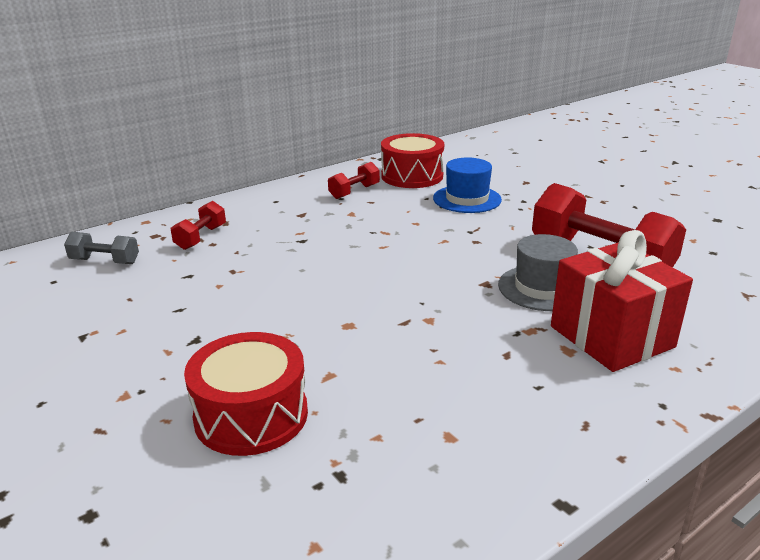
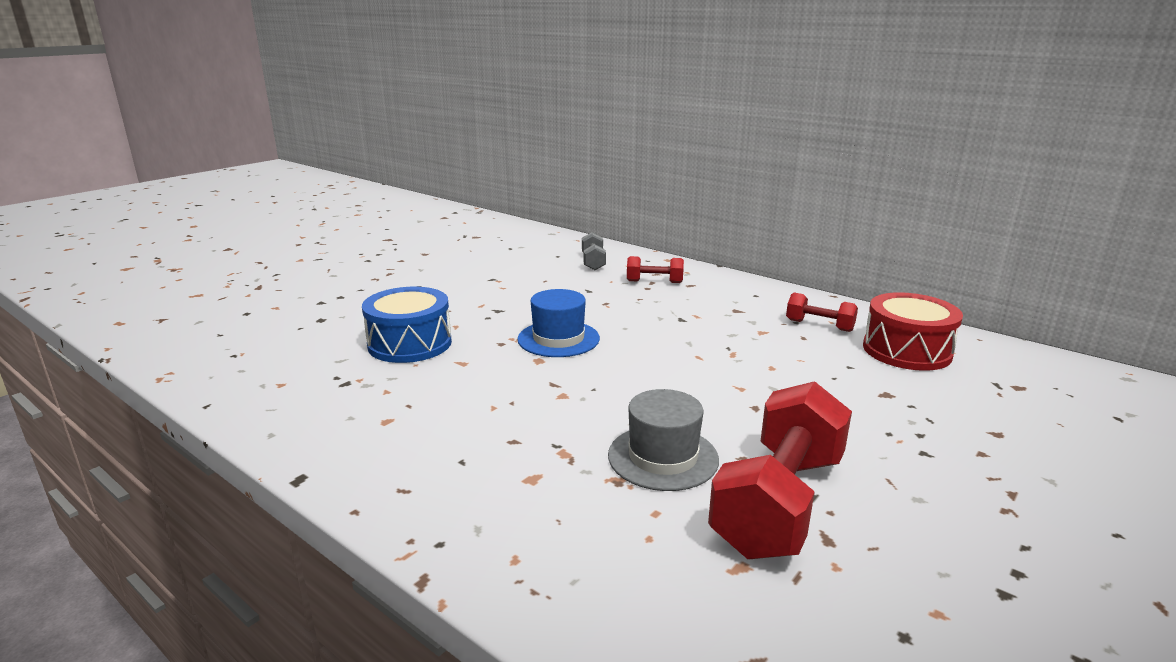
camera: 75 degrees right, 5 degrees down
(251, 415) = (410, 344): red drum -> blue drum
(467, 199) = (875, 392): blue hat -> blue hat (558, 339)
(611, 337) = (569, 509): red gift -> none

